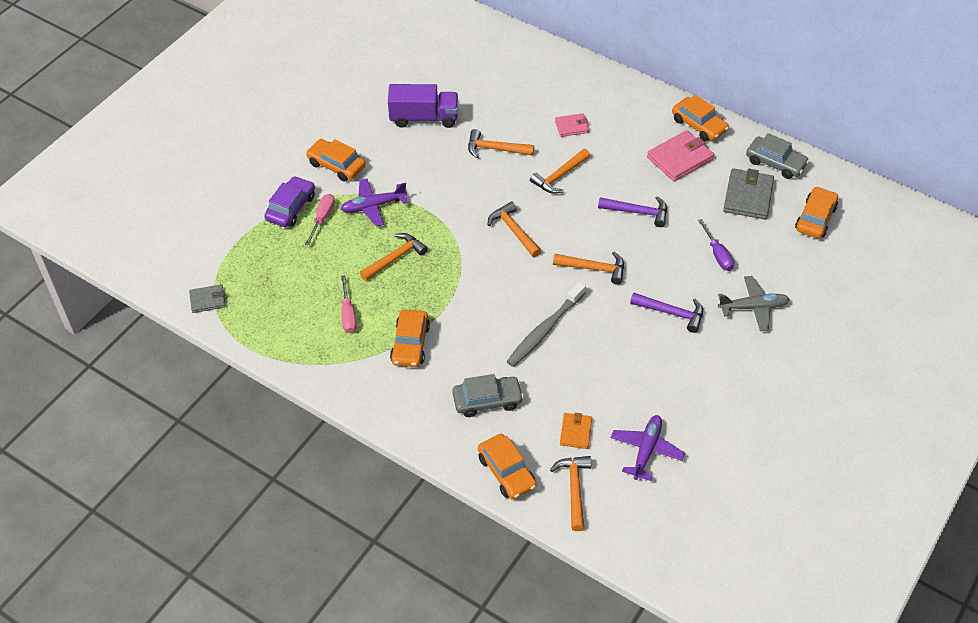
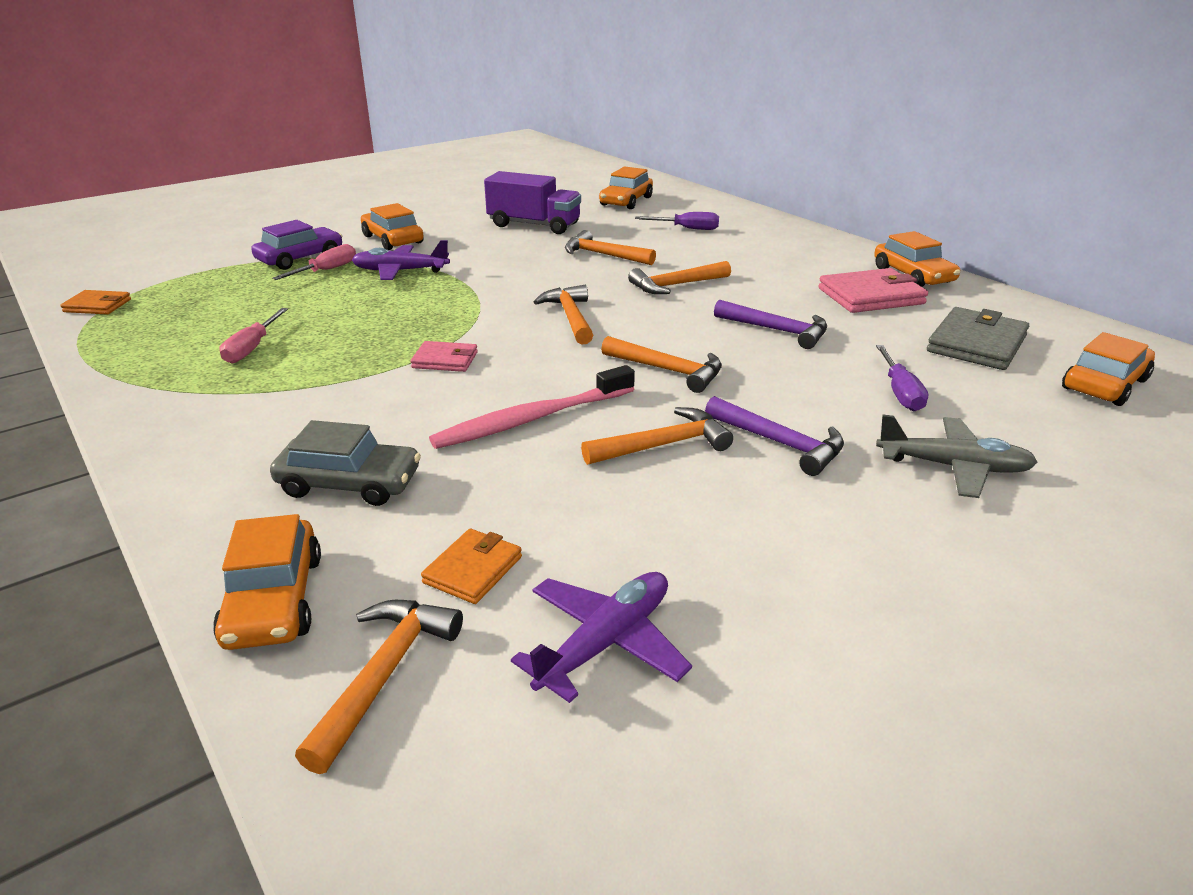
camera: 20 degrees right, 20 degrees down
(207, 300) = (97, 306): grey wallet -> orange wallet
(395, 258) = (379, 313): orange hammer -> orange hammer (663, 445)
(410, 344) = (302, 392): orange car -> orange car (626, 201)
(534, 96) = (687, 229): none -> purple screwdriver
(544, 330) = (531, 419): grey toothbrush -> pink toothbrush
(572, 126) = (722, 253): pink wallet -> pink wallet (445, 360)
(775, 163) = (1034, 321): grey car -> none

